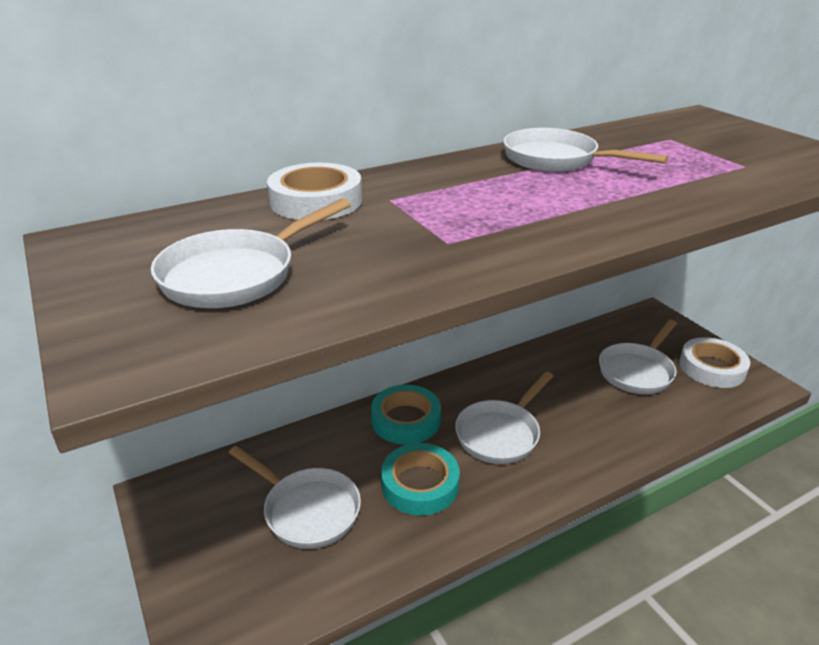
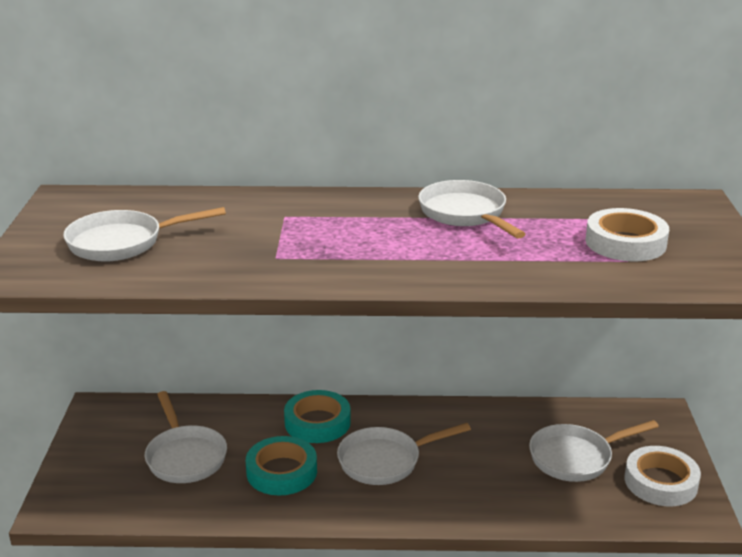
camera: 30 degrees right, 5 degrees down
(316, 201) = (233, 204): white tape -> white tape (625, 243)

